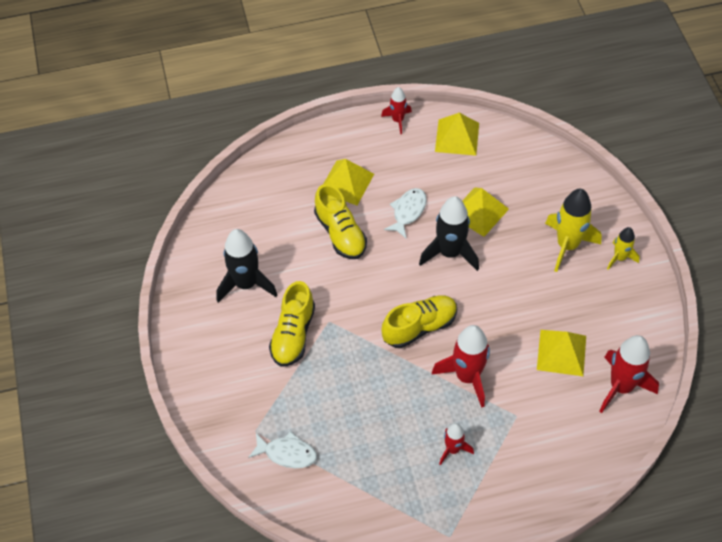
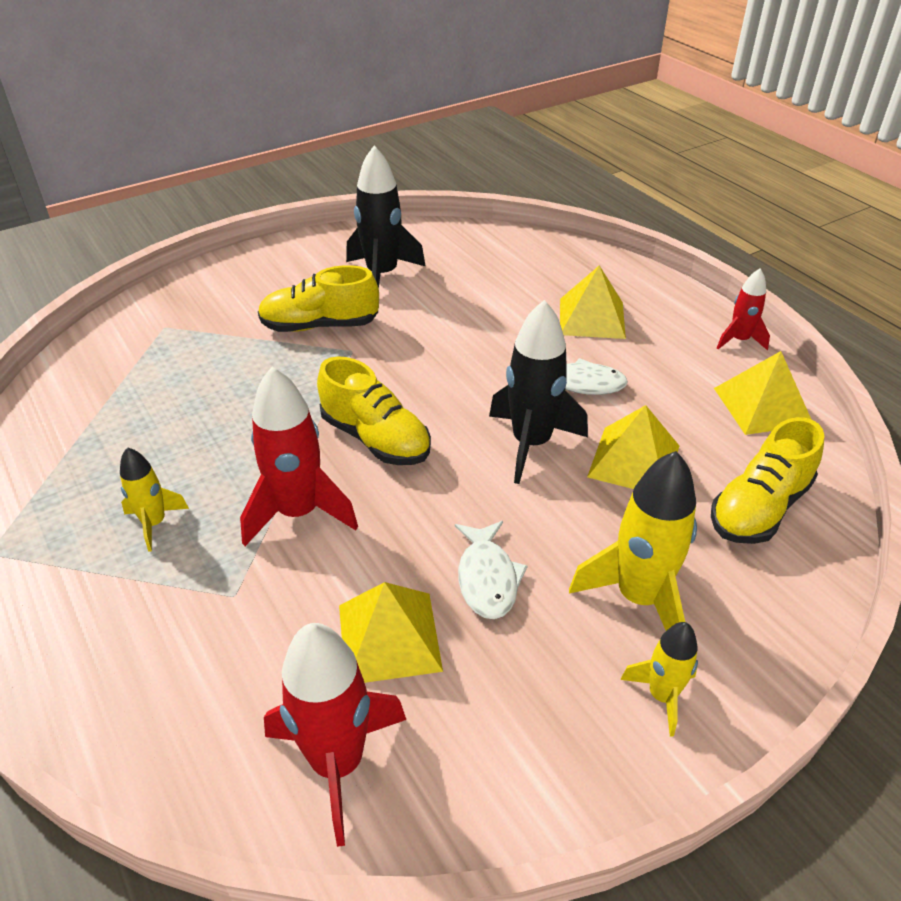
camera: 70 degrees right, 15 degrees down
(287, 453) = (132, 359): white fish -> white fish (487, 578)
(340, 233) = (503, 330): yellow shoe -> yellow shoe (759, 508)
(453, 449) = (154, 523): red rocket -> yellow rocket

